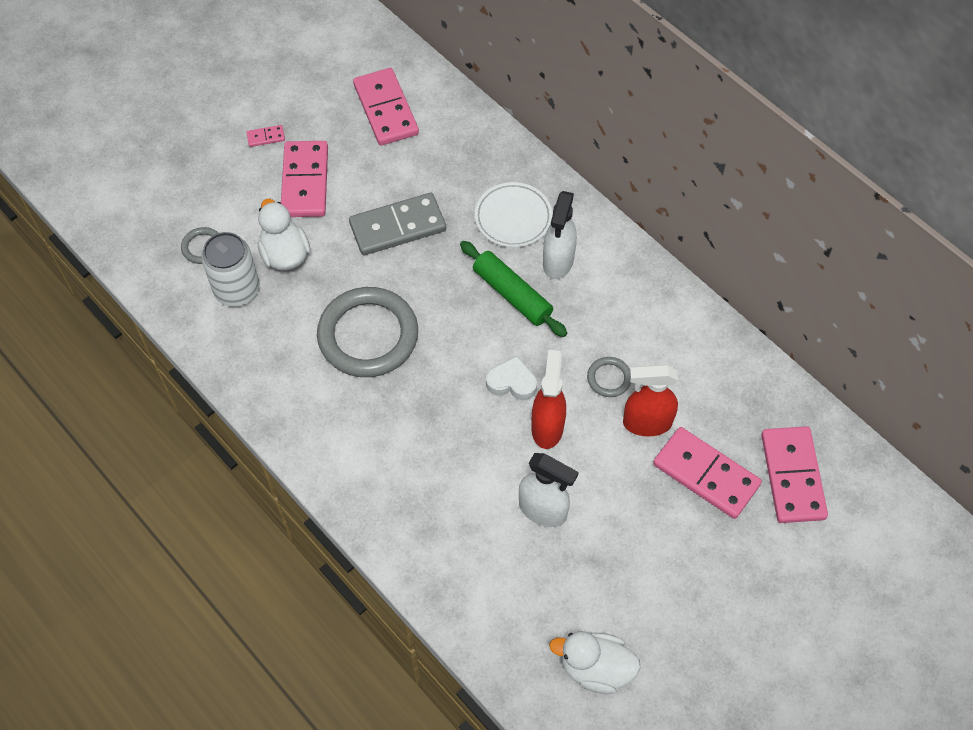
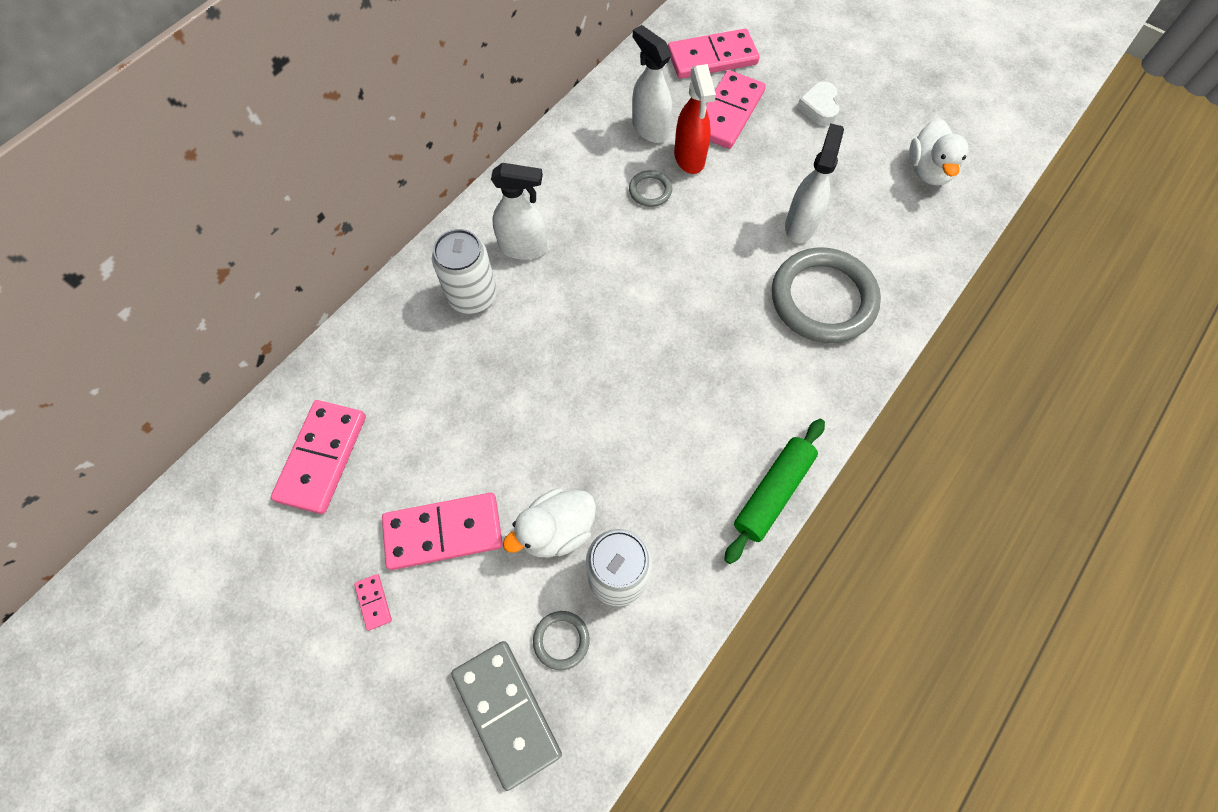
camera: 100 degrees left, 5 degrees up
(368, 335) = (649, 412): grey ring -> grey ring (823, 299)
(386, 109) = (322, 457): pink domino -> pink domino turned 45 degrees counterclockwise
(397, 226) = (499, 410): grey domino -> grey domino (506, 713)
(512, 294) = (570, 283): green rolling pin -> green rolling pin (772, 492)
(512, 382) = (674, 268): white heart -> white heart (819, 107)
(513, 217) = (472, 296): white plate -> white can
(547, 427) = (714, 233): red spray bottle -> none
(691, 392) = (649, 129): none -> white spray bottle

